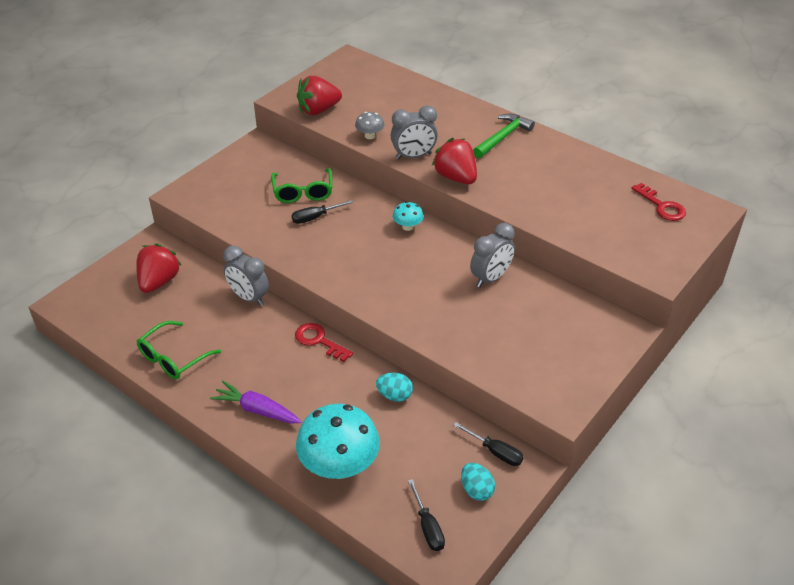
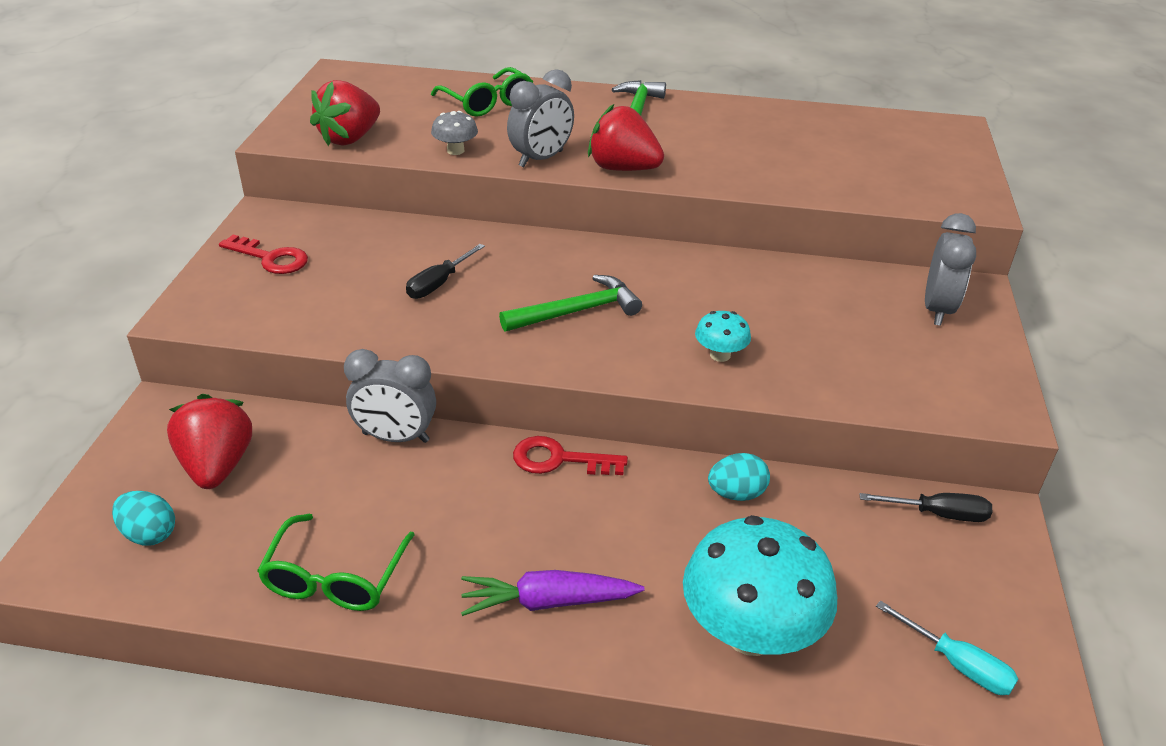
camera: 30 degrees left, 5 degrees down
(303, 192) = (390, 257): green glasses -> green glasses (487, 102)
(374, 260) = (576, 311): none -> green hammer
(407, 226) = (584, 257): turquoise mushroom -> turquoise mushroom (720, 355)
(428, 527) = (957, 664): black screwdriver -> turquoise screwdriver
(476, 490) = (966, 578): turquoise egg -> turquoise egg (149, 534)
(490, 278) = (753, 285): grey clock -> grey clock (937, 309)
(662, 206) = (898, 136): red key -> red key (270, 258)

